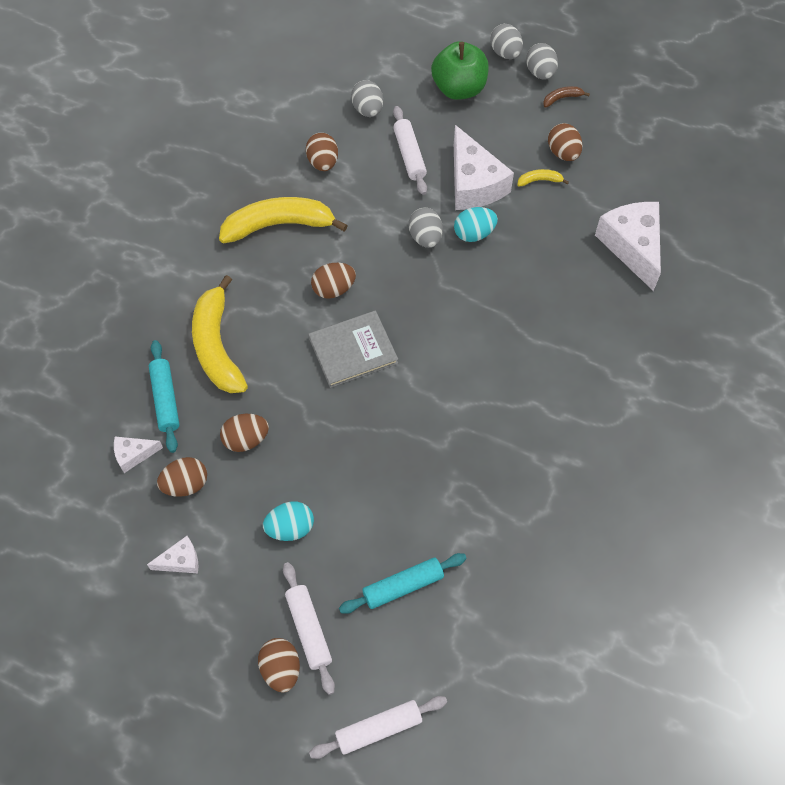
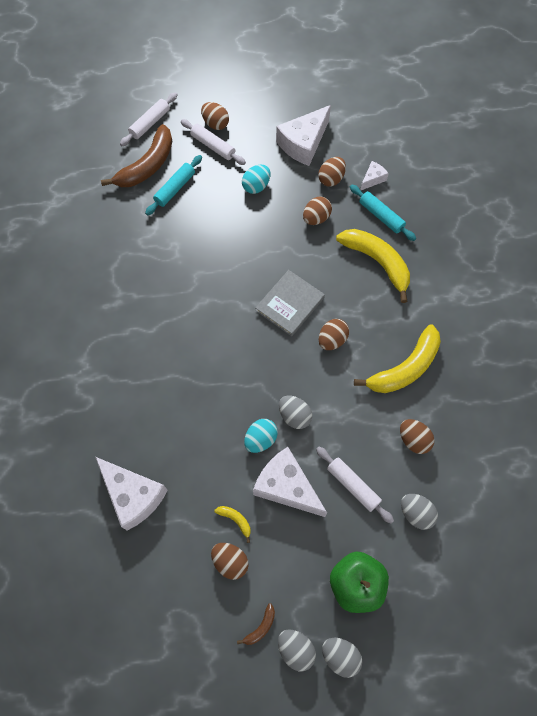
camera: 150 degrees right, 5 degrees up
(181, 561) = (303, 143): white cheese -> white cheese, size x2.05
(422, 648) = (147, 166): none -> brown banana
(539, 180) = (235, 520): yellow banana -> yellow banana turned 105 degrees counterclockwise

